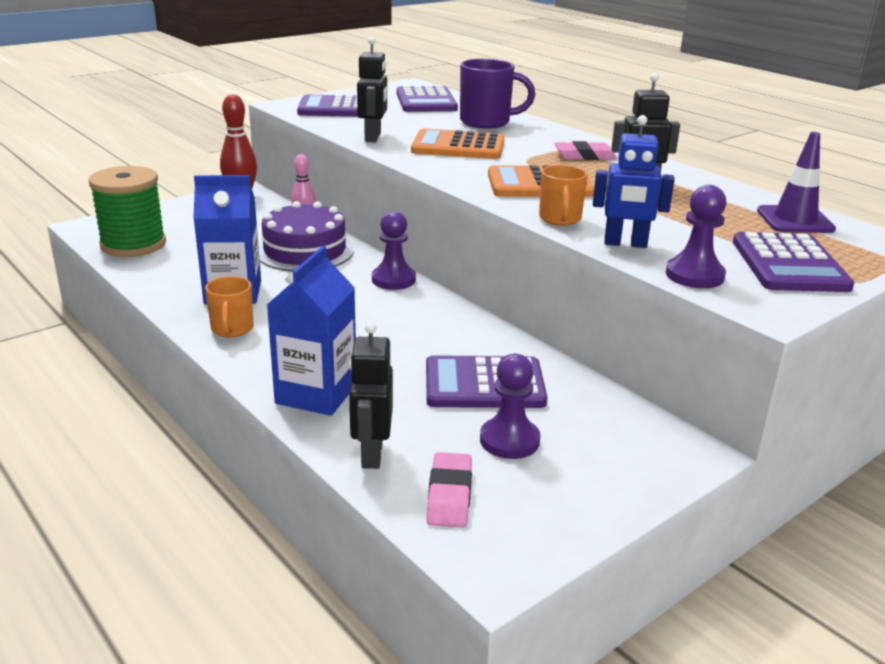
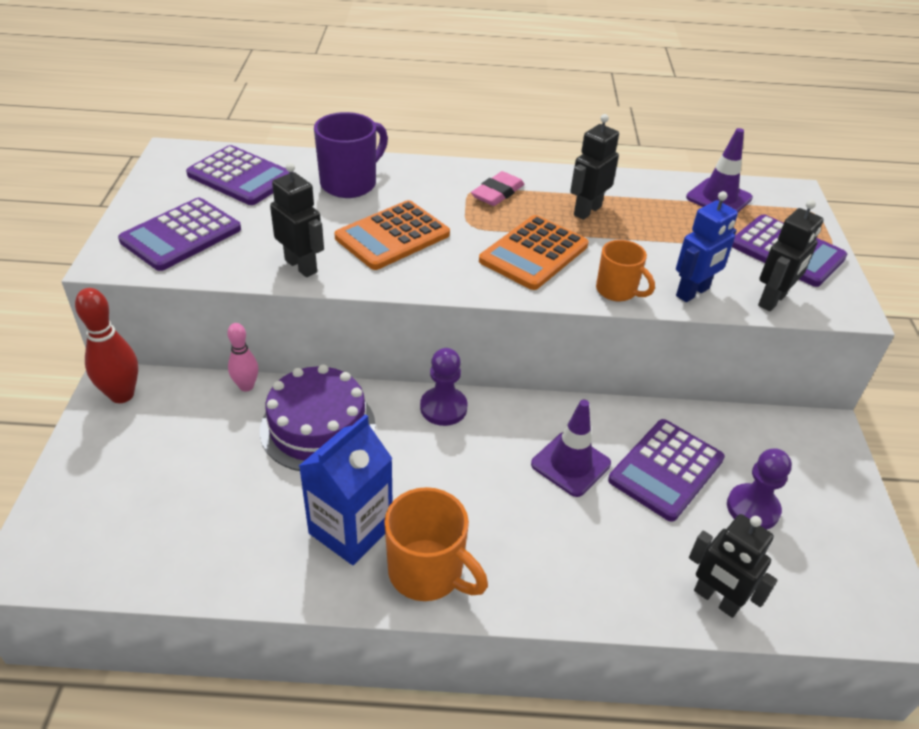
camera: 50 degrees left, 15 degrees up
(133, 244) = (136, 548): green spool -> none
(232, 329) = (428, 572): orange mug -> orange mug, size x1.56
(316, 394) = (598, 580): blue carton -> none
(419, 343) = (570, 464): none -> purple traffic cone
(449, 495) = (799, 587): pink eraser -> none
(694, 275) = (772, 300): purple pawn -> black robot

